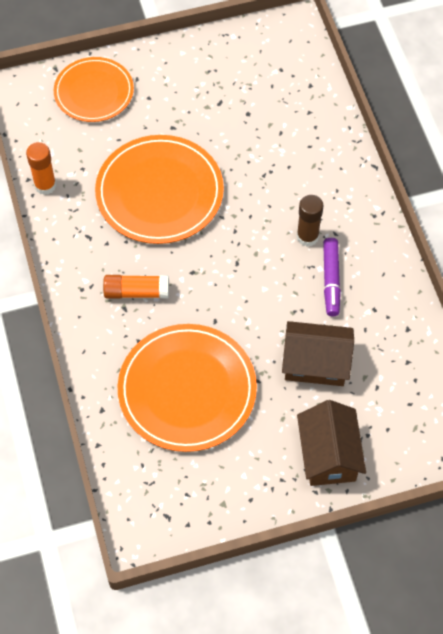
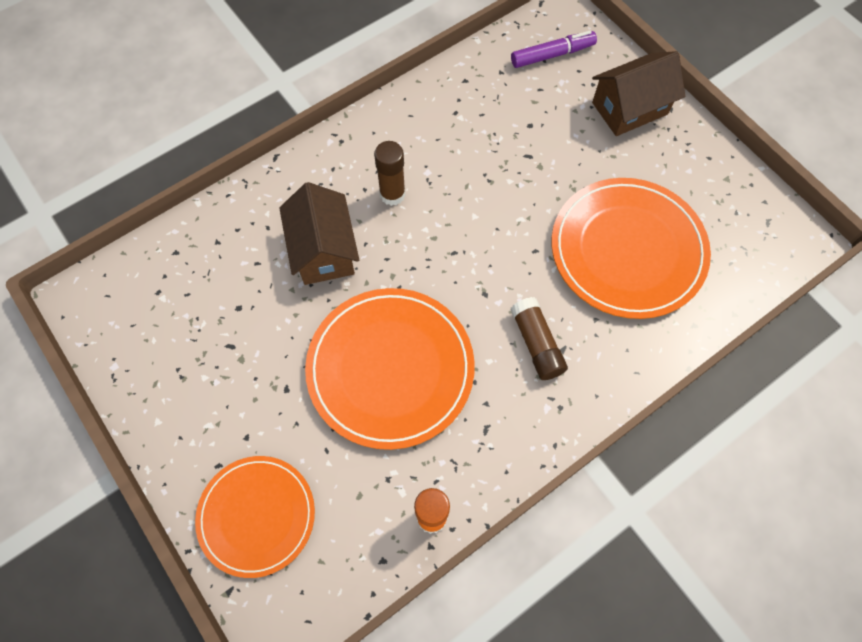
camera: 110 degrees left, 5 degrees up
(136, 292) = (536, 344): orange glue stick -> brown glue stick
(315, 363) = (539, 145): brown house -> brown house (323, 250)
(331, 280) = (438, 158): purple marker -> purple marker (552, 55)

